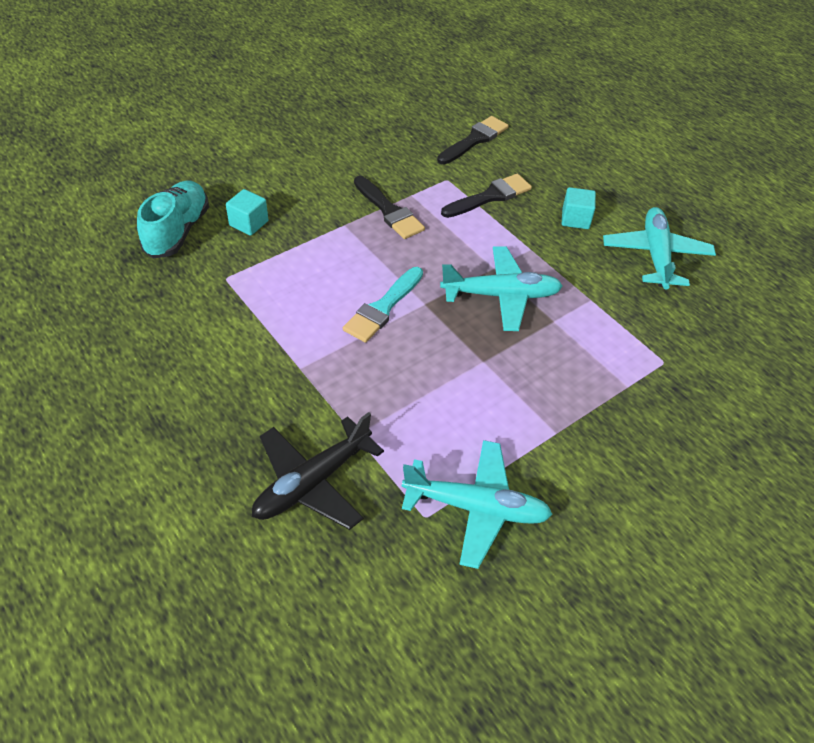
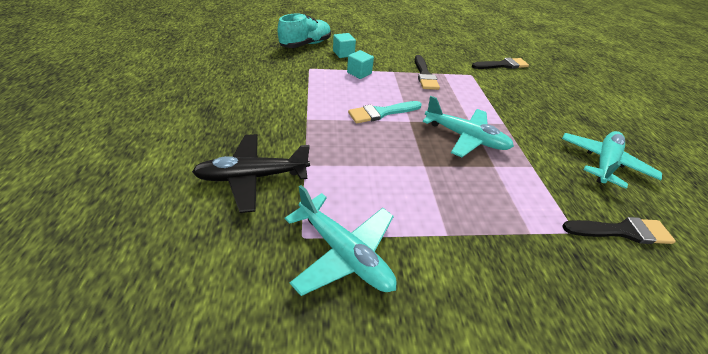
camera: 30 degrees right, 5 degrees down
(490, 197) = (493, 90): black brush -> black brush (621, 231)
(575, 219) = (548, 121): turquoise cube -> turquoise cube (359, 73)

